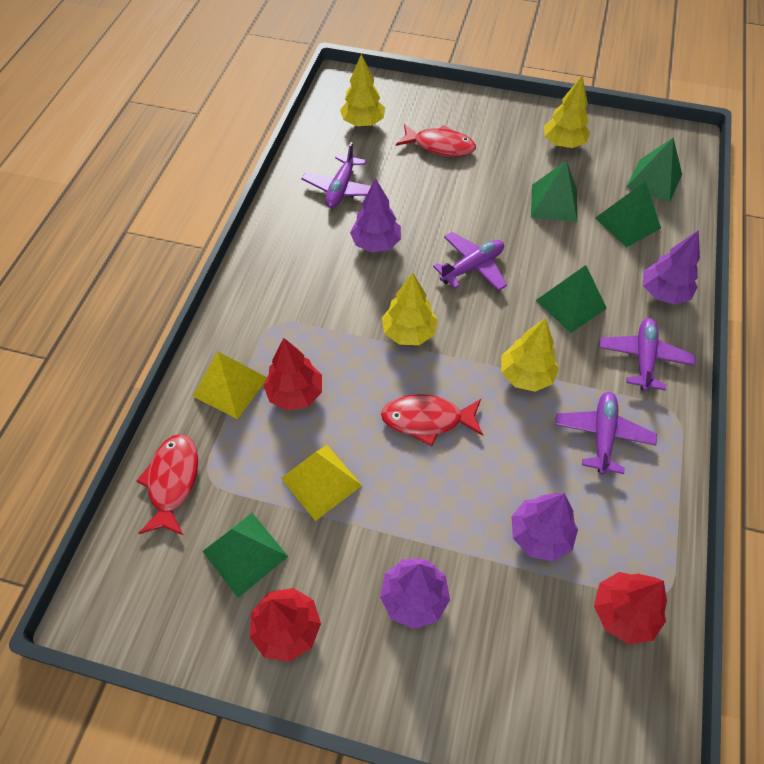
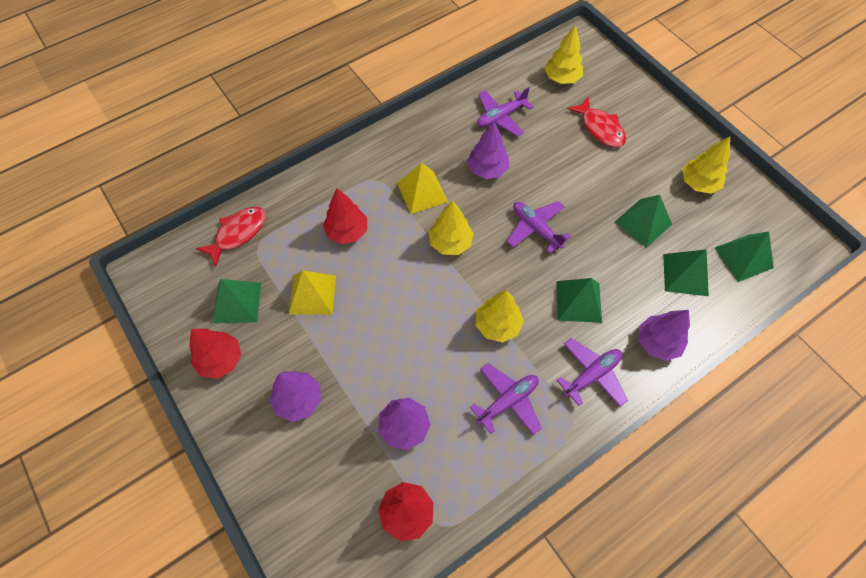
camera: 40 degrees right, 5 degrees up
(230, 387) = (316, 201): yellow pyramid -> yellow pyramid (422, 192)
(427, 420) = (407, 305): red fish -> none
(472, 267) = (535, 228): purple plane -> purple plane turned 135 degrees counterclockwise

